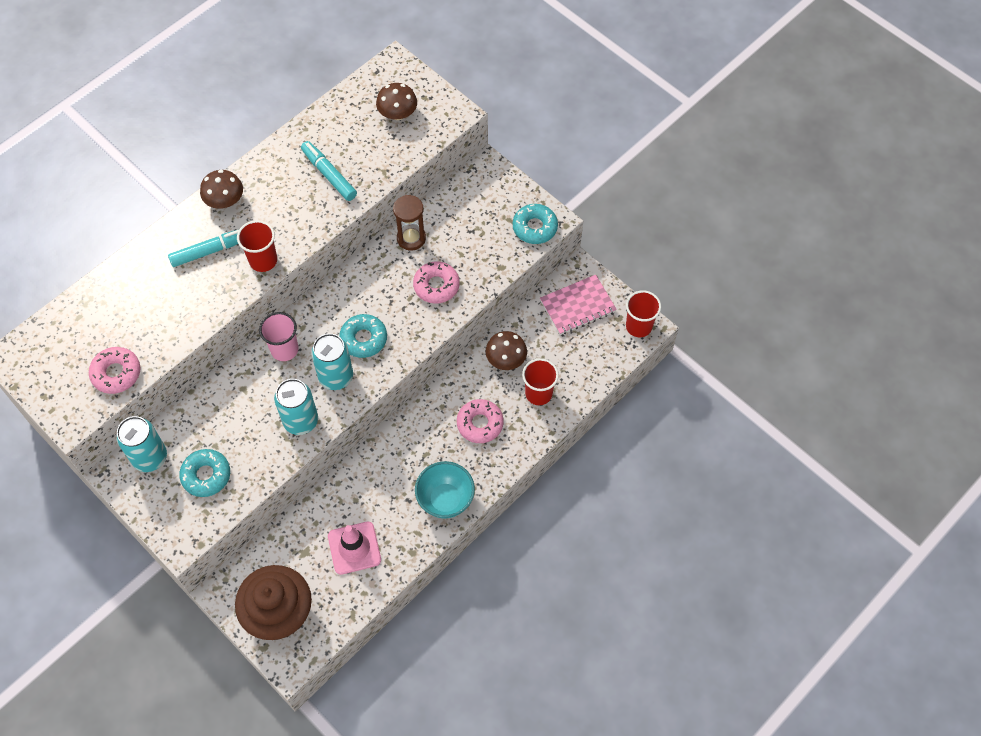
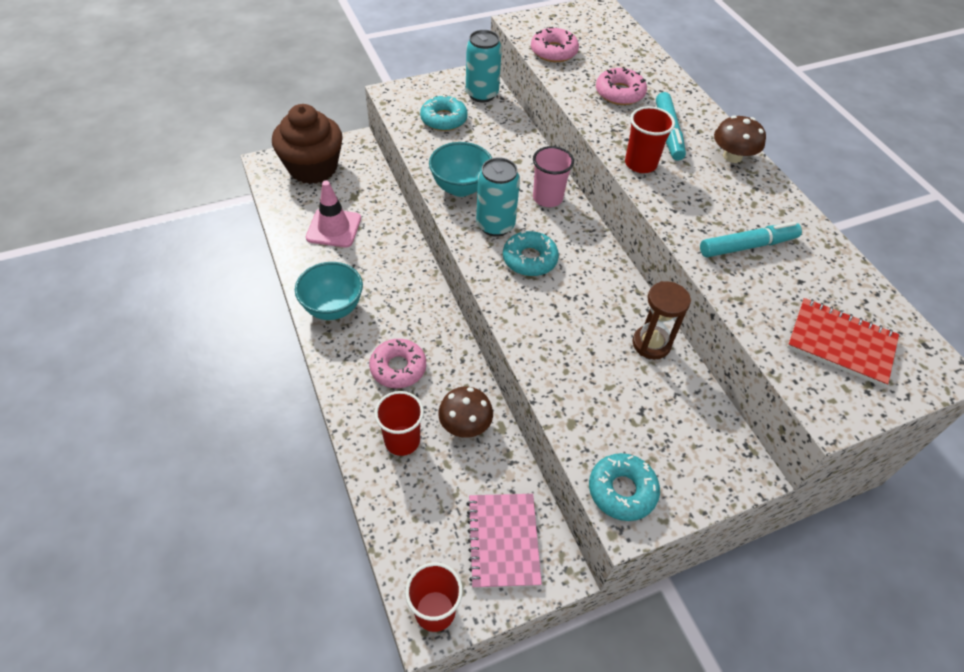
camera: 110 degrees right, 10 degrees down
(301, 421) = (460, 188): turquoise can -> turquoise bowl
(397, 113) = (840, 343): brown mushroom -> red notebook
(436, 286) = (571, 345): pink donut -> pink donut (619, 93)

